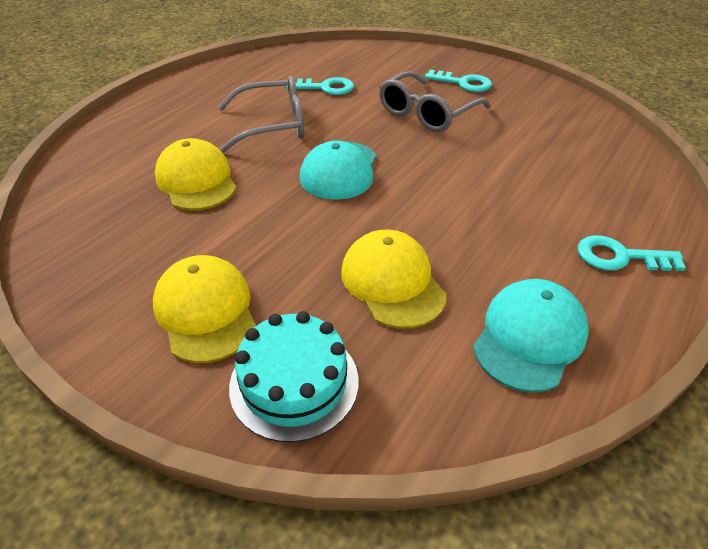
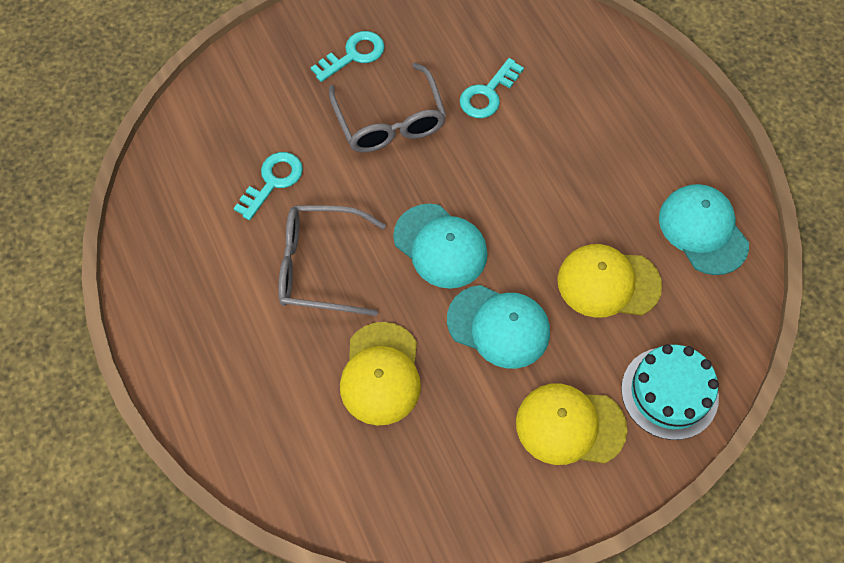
camera: 60 degrees left, 20 degrees up
(196, 180) = (381, 374): yellow cap -> yellow cap turned 90 degrees counterclockwise
(272, 125) = (320, 266): grey glasses -> grey glasses turned 105 degrees counterclockwise
(286, 227) = (499, 326): none -> turquoise cap
(620, 257) = (663, 122): turquoise key -> turquoise key (488, 94)

